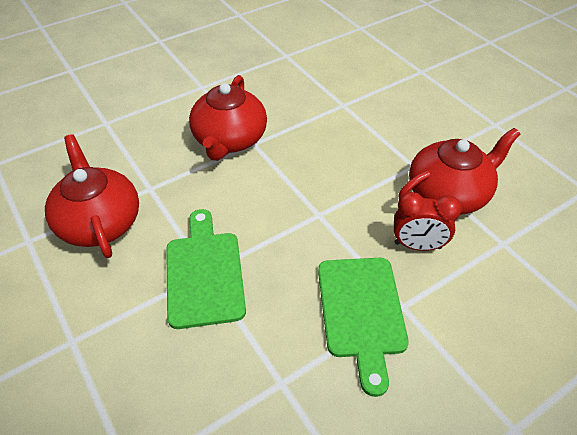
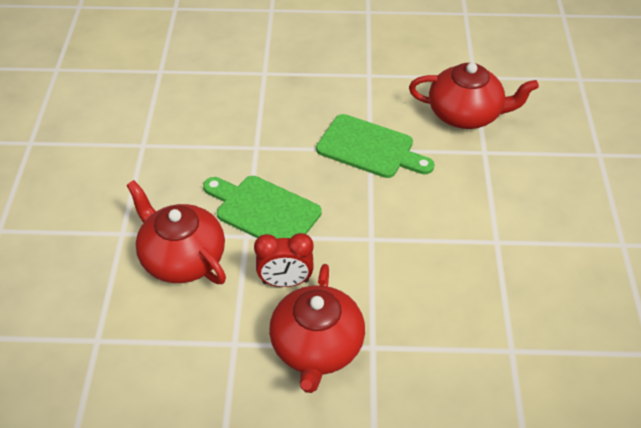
camera: 125 degrees right, 0 degrees up
(229, 139) = (515, 227): red teapot -> red teapot (182, 258)
(417, 245) = (285, 282): red clock -> red clock turned 135 degrees counterclockwise

